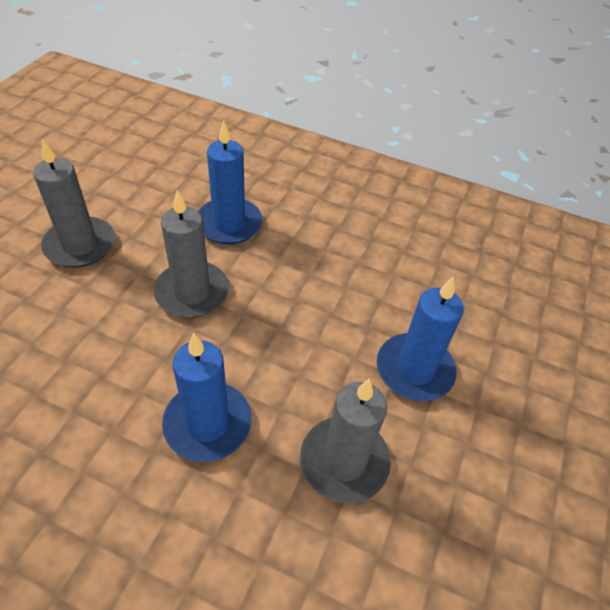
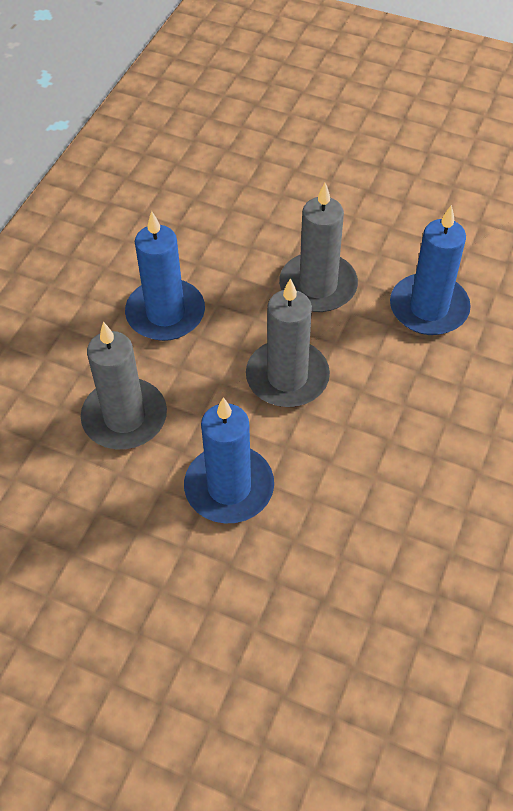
camera: 95 degrees right, 5 degrees up
(80, 245) = (370, 191): grey candle -> grey candle (287, 377)

